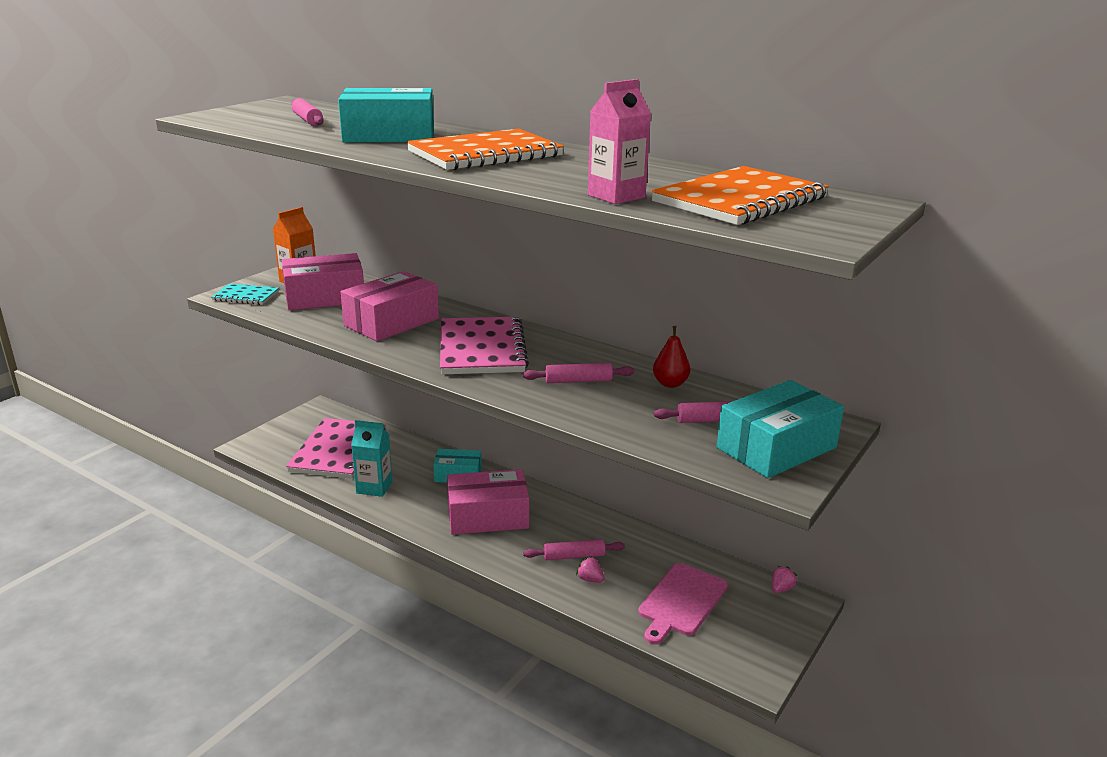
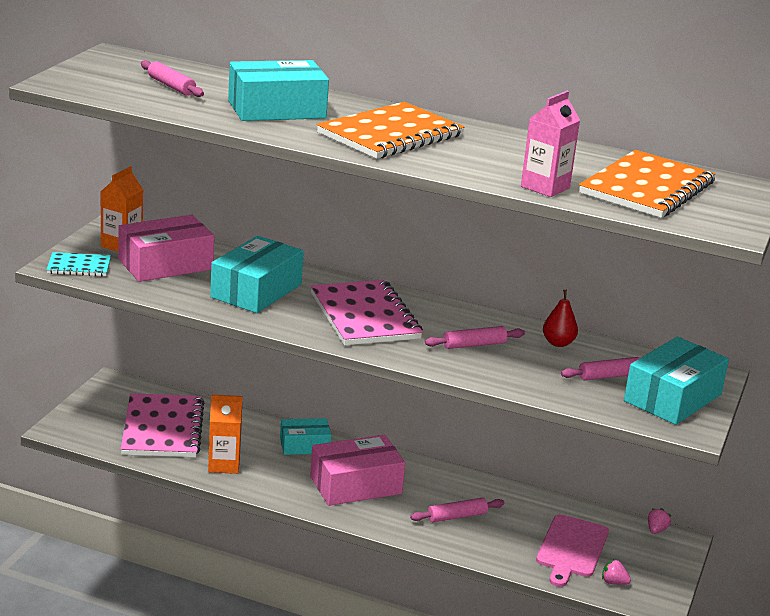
camera: 15 degrees left, 0 degrees up
(374, 487) = (224, 465): turquoise carton -> orange carton
(391, 322) = (256, 291): pink box -> turquoise box
(590, 579) = (481, 536): pink strawberry -> pink strawberry (614, 582)

